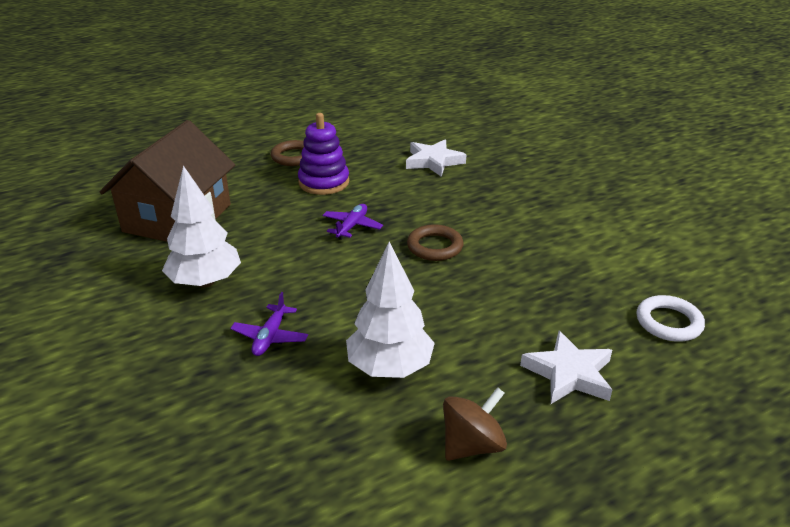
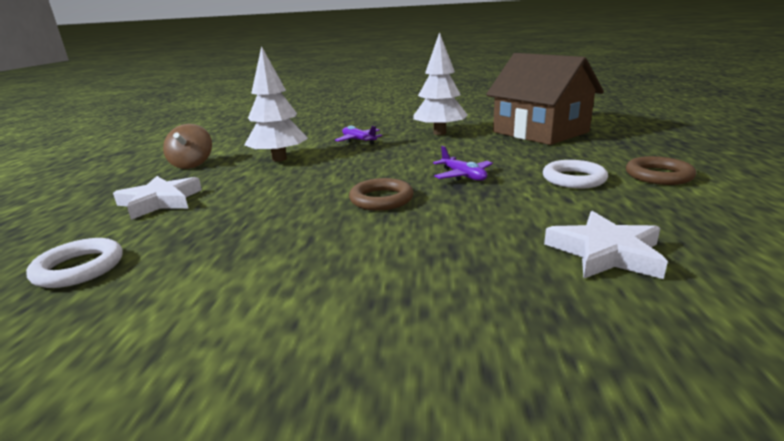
camera: 125 degrees right, 10 degrees down
(324, 182) = (573, 179): purple stacking toy -> white ring

